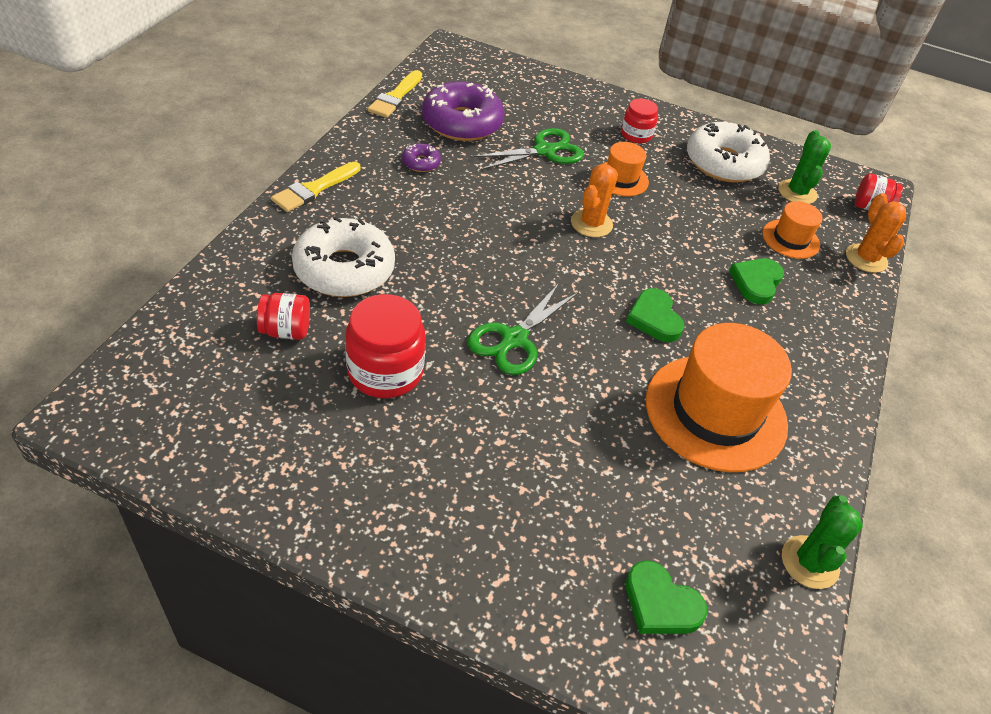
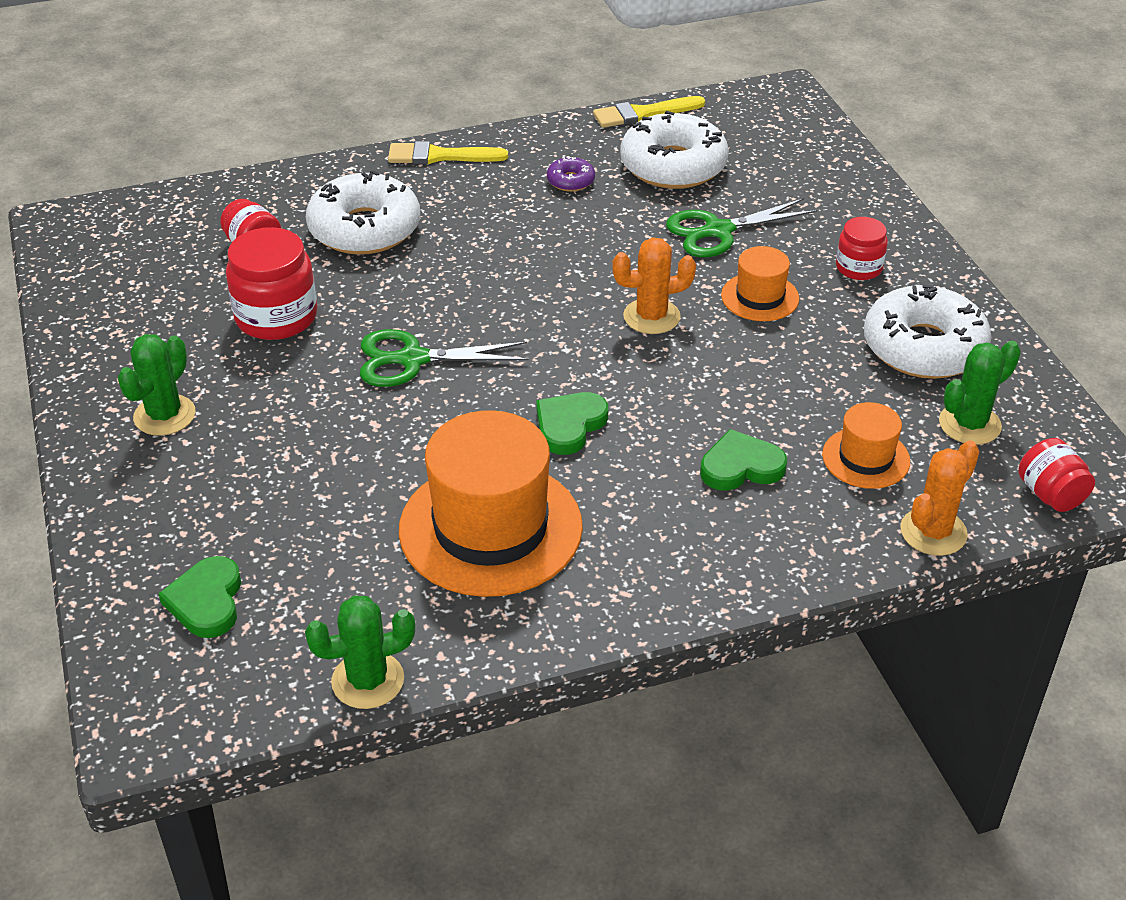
camera: 55 degrees right, 5 degrees down
(425, 501) = (164, 415): none -> green cactus
(462, 122) = (673, 166): purple donut -> white donut
(544, 151) = (718, 231): green scissors -> green scissors turned 135 degrees clockwise

